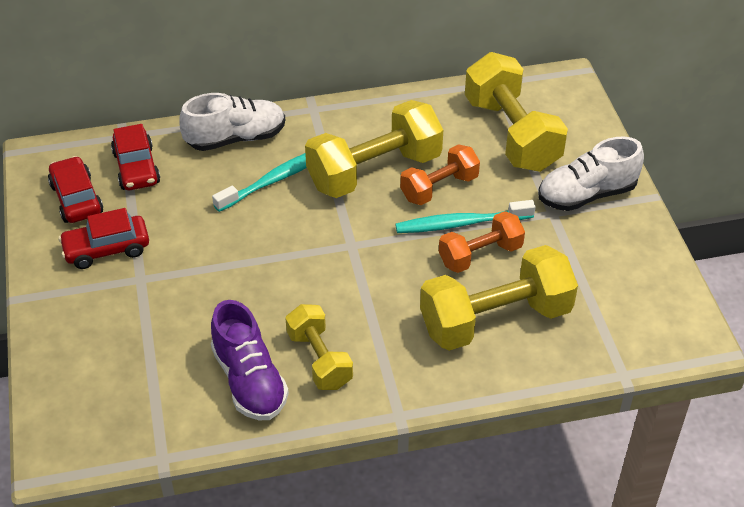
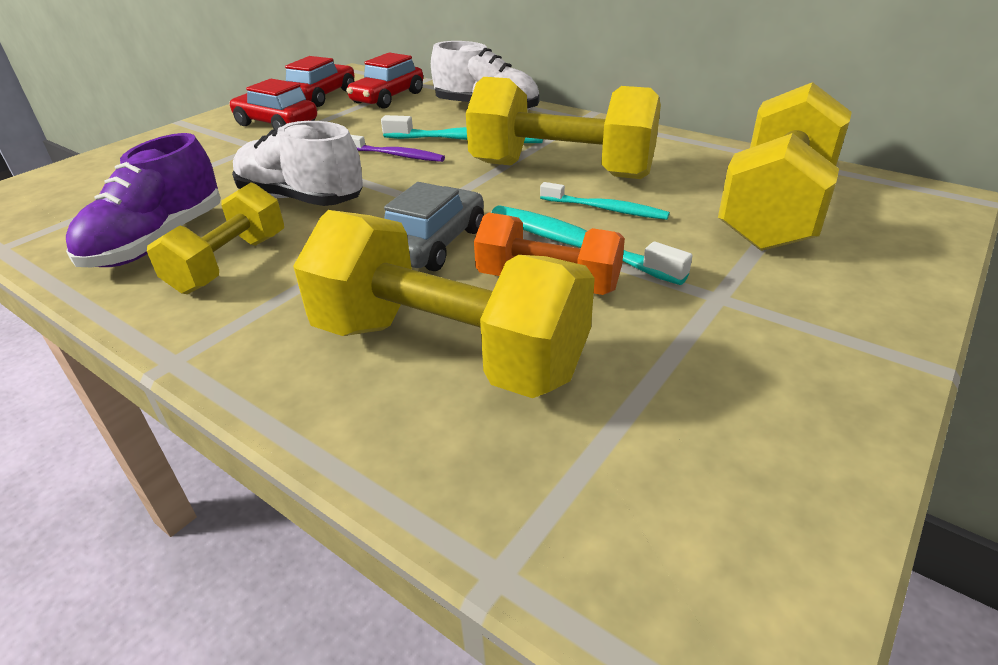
camera: 50 degrees right, 10 degrees down
(257, 222) = (397, 155): none -> purple toothbrush
(396, 271) = (434, 244): none -> grey car
(439, 188) = (606, 209): orange dumbbell -> turquoise toothbrush
(586, 195) = (805, 306): white shoe -> white shoe (301, 199)

